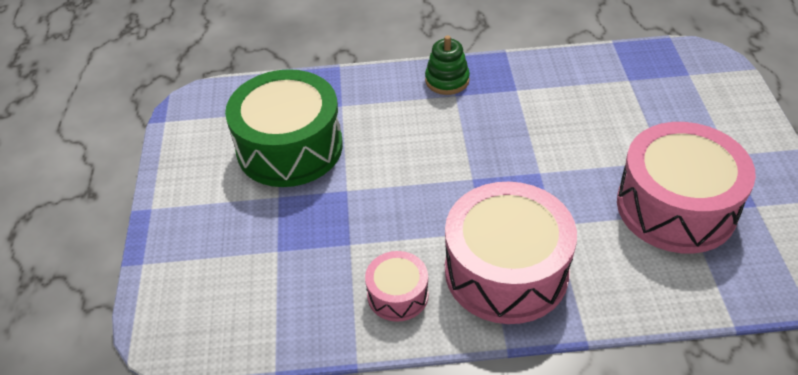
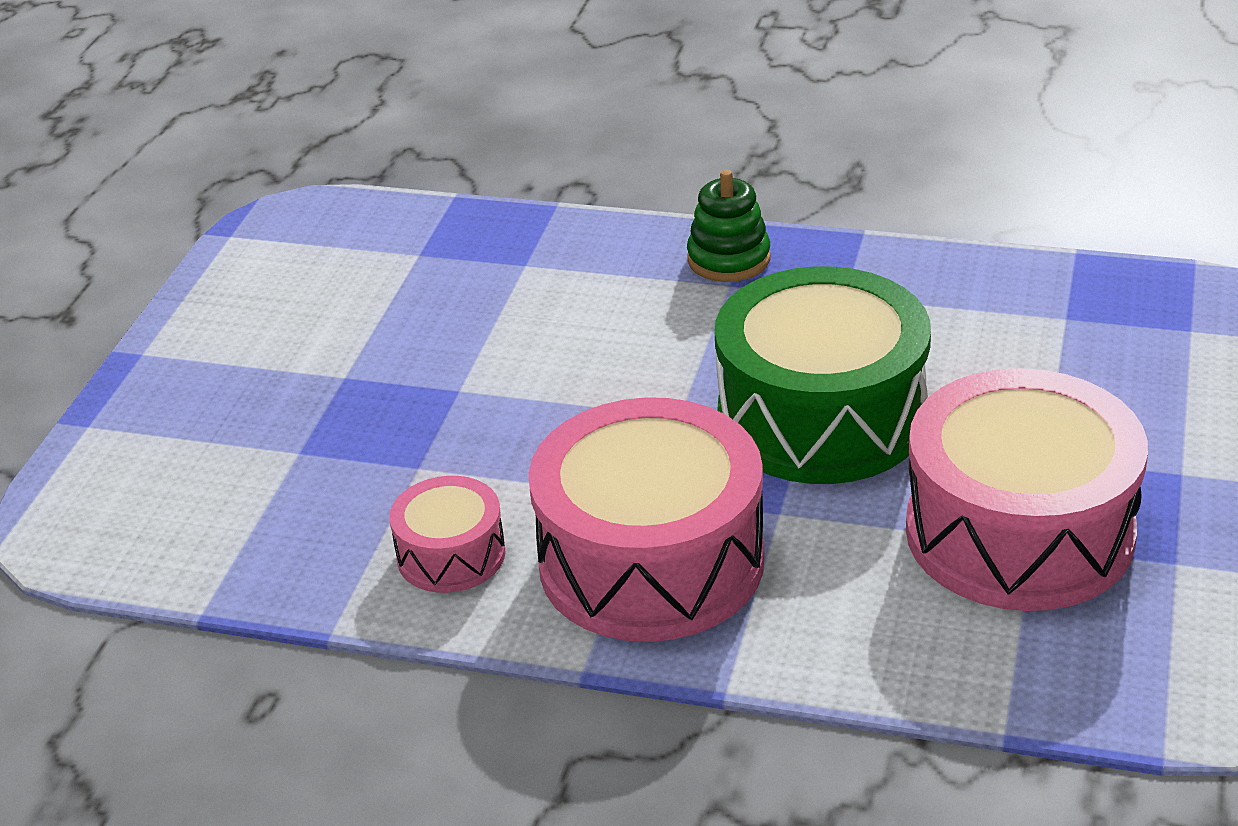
camera: 20 degrees right, 10 degrees down
(289, 147) = (403, 310): green drum -> green drum (821, 416)

